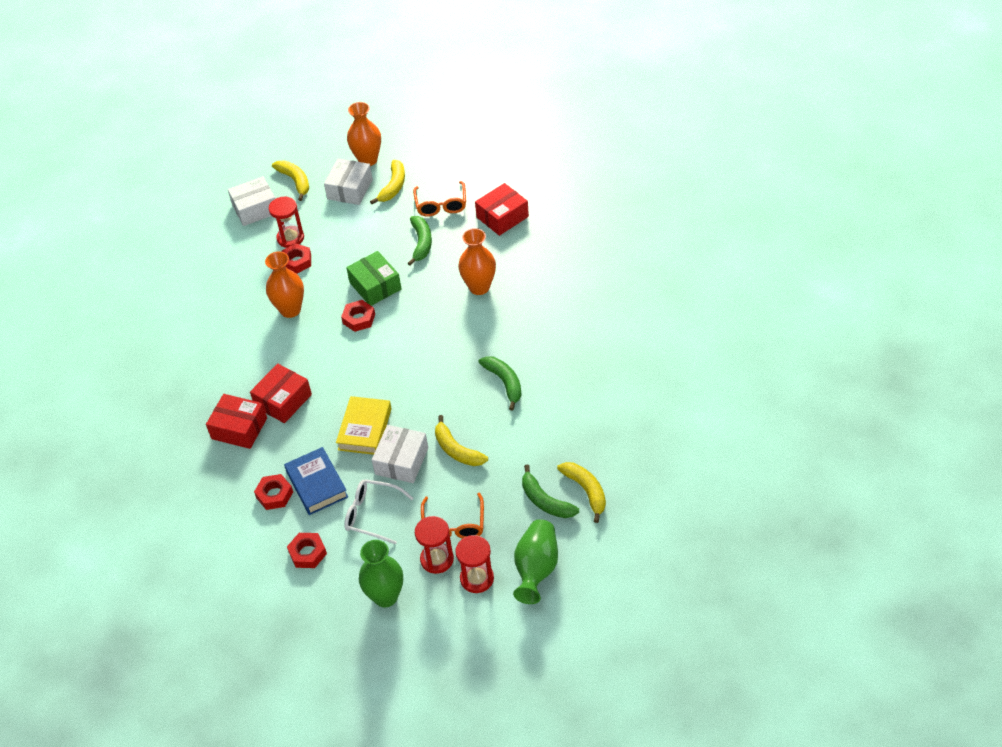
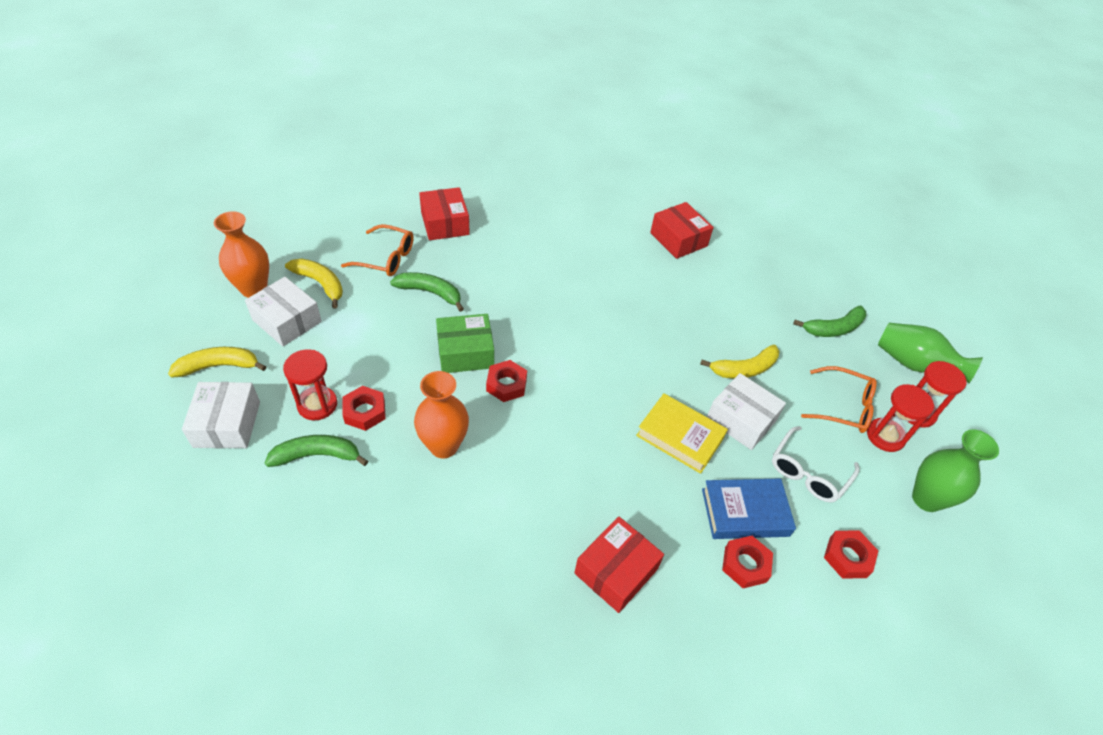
camera: 75 degrees left, 0 degrees up
(283, 400) = (594, 504): red box -> red box (678, 239)
(479, 287) = (530, 273): orange vase -> none
(504, 383) = (672, 302): green banana -> green banana (317, 455)
(586, 491) = (830, 298): yellow banana -> none

